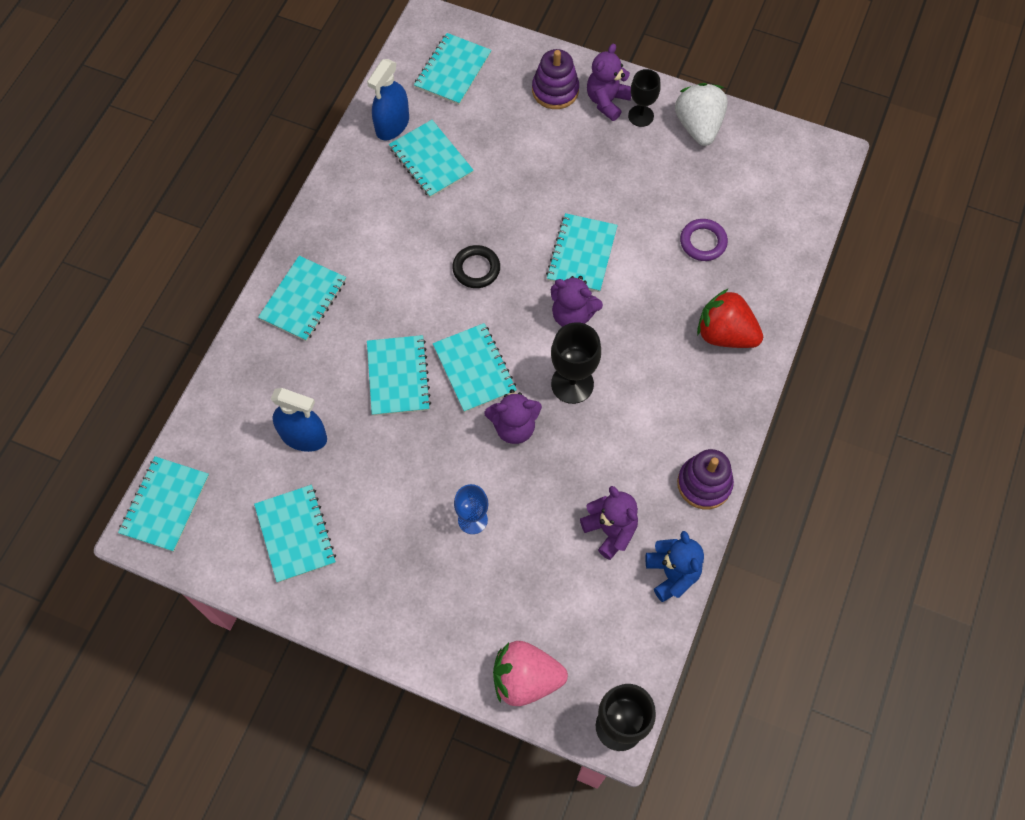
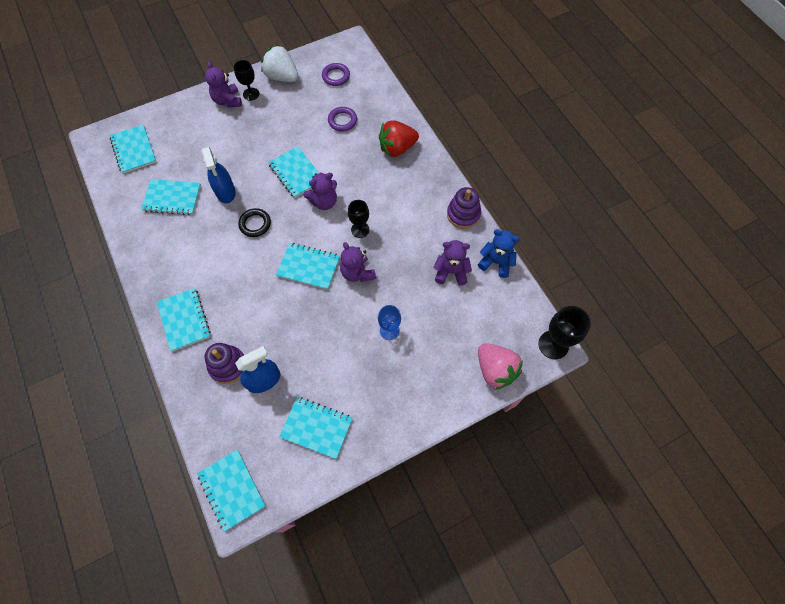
camera: 50 degrees left, 0 degrees up
(392, 125) = (131, 200): blue spray bottle -> blue spray bottle (225, 191)
(398, 376) = (277, 306): turquoise notebook -> none
(514, 427) = (357, 273): purple teddy bear -> purple teddy bear turned 120 degrees clockwise
(525, 679) = (495, 370): pink strawberry -> pink strawberry turned 75 degrees counterclockwise
(555, 90) = (197, 116): purple stacking toy -> purple stacking toy (228, 365)
(572, 384) = (360, 230): black goblet -> black goblet, size x0.67
(760, 181) = (336, 76): none -> purple ring

